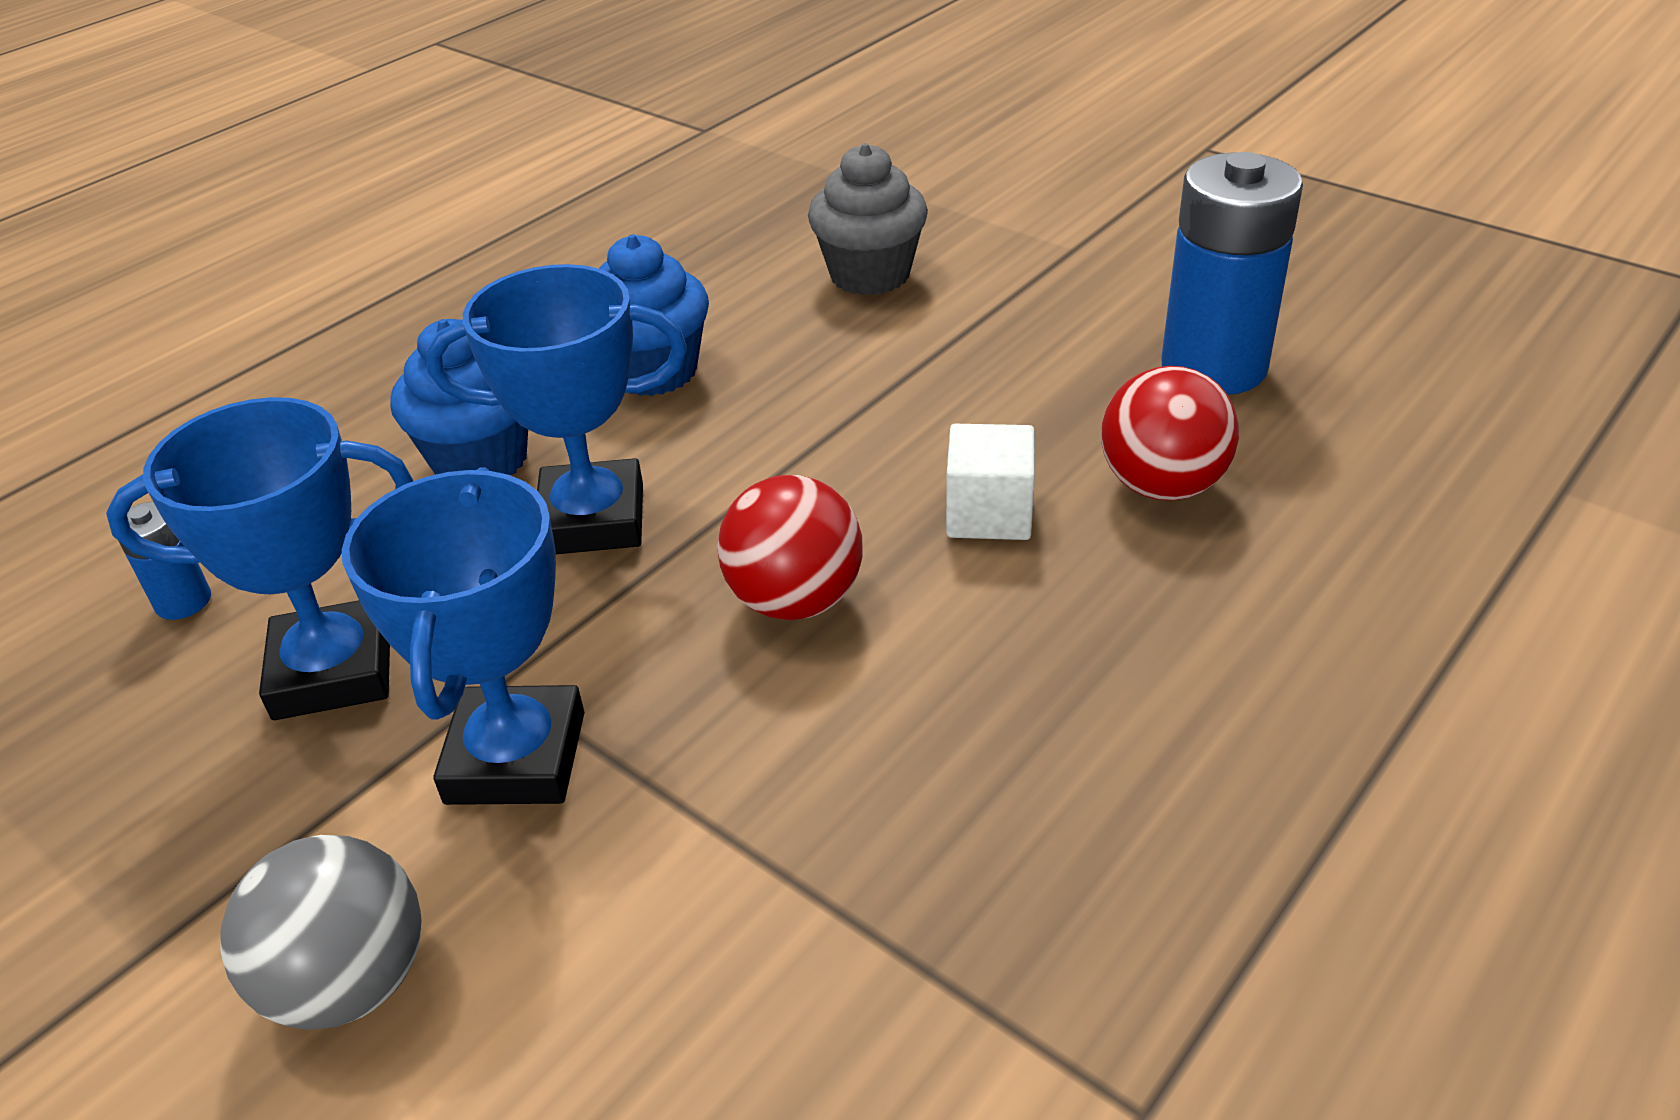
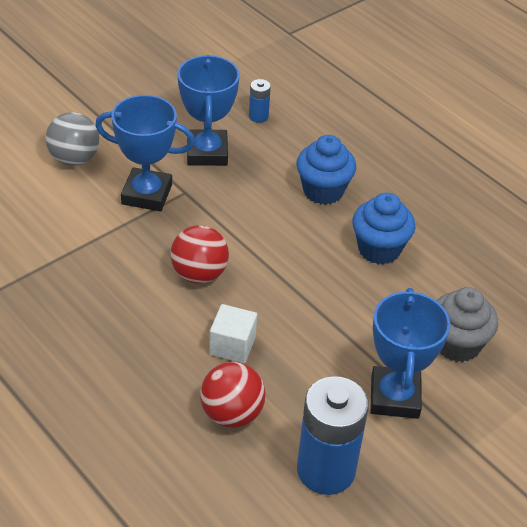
camera: 95 degrees right, 5 degrees up
(592, 519) = (271, 221): blue trophy -> blue trophy (394, 397)

